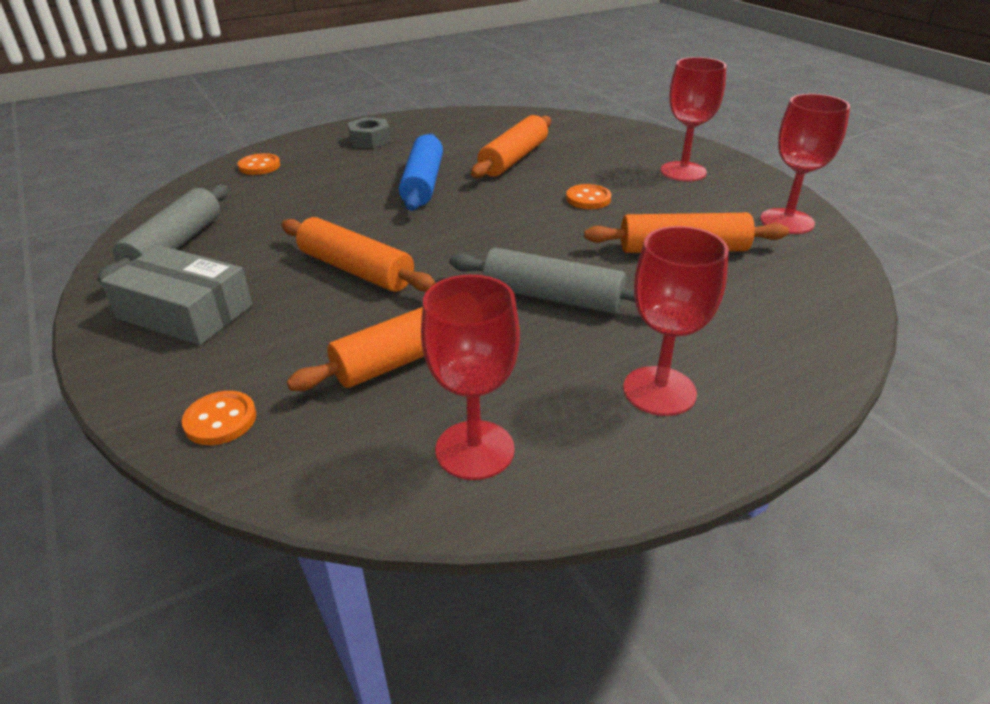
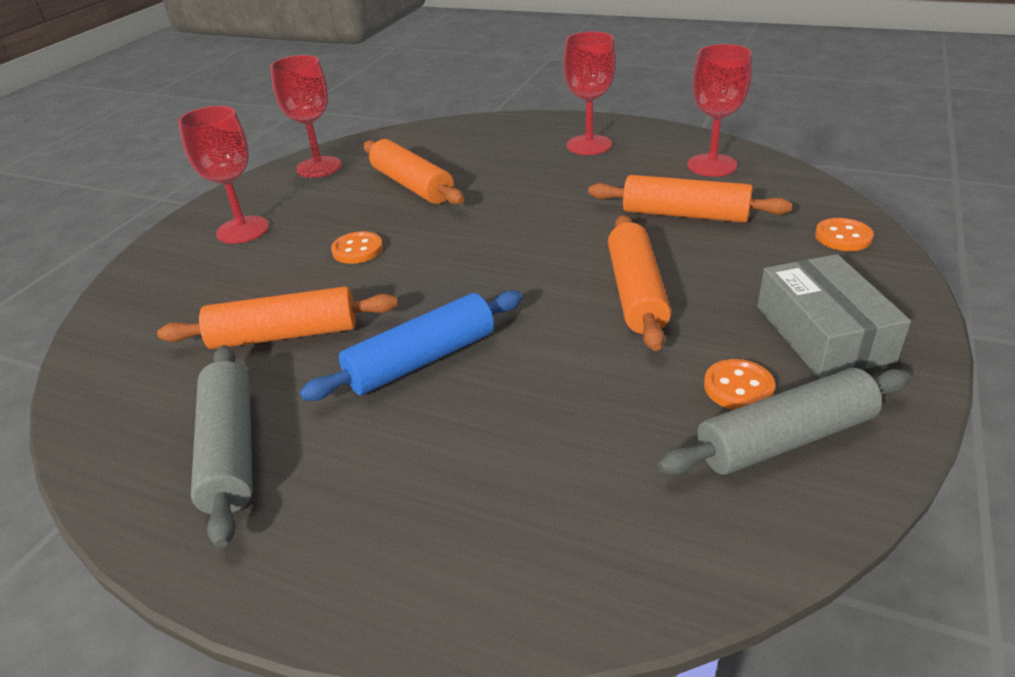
camera: 125 degrees left, 0 degrees up
(259, 166) = (529, 566): orange button -> orange button (738, 387)
(370, 140) = (311, 510): grey nut -> none
(552, 297) = (545, 201): grey rolling pin -> grey rolling pin (230, 450)

